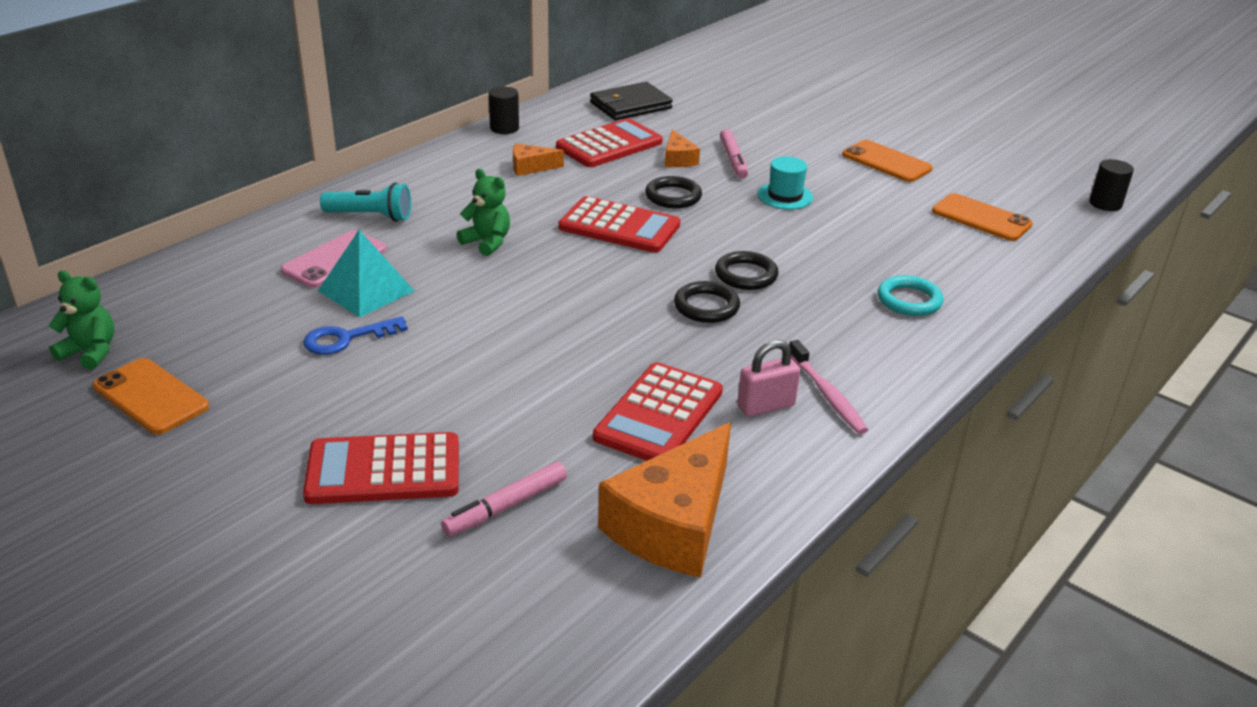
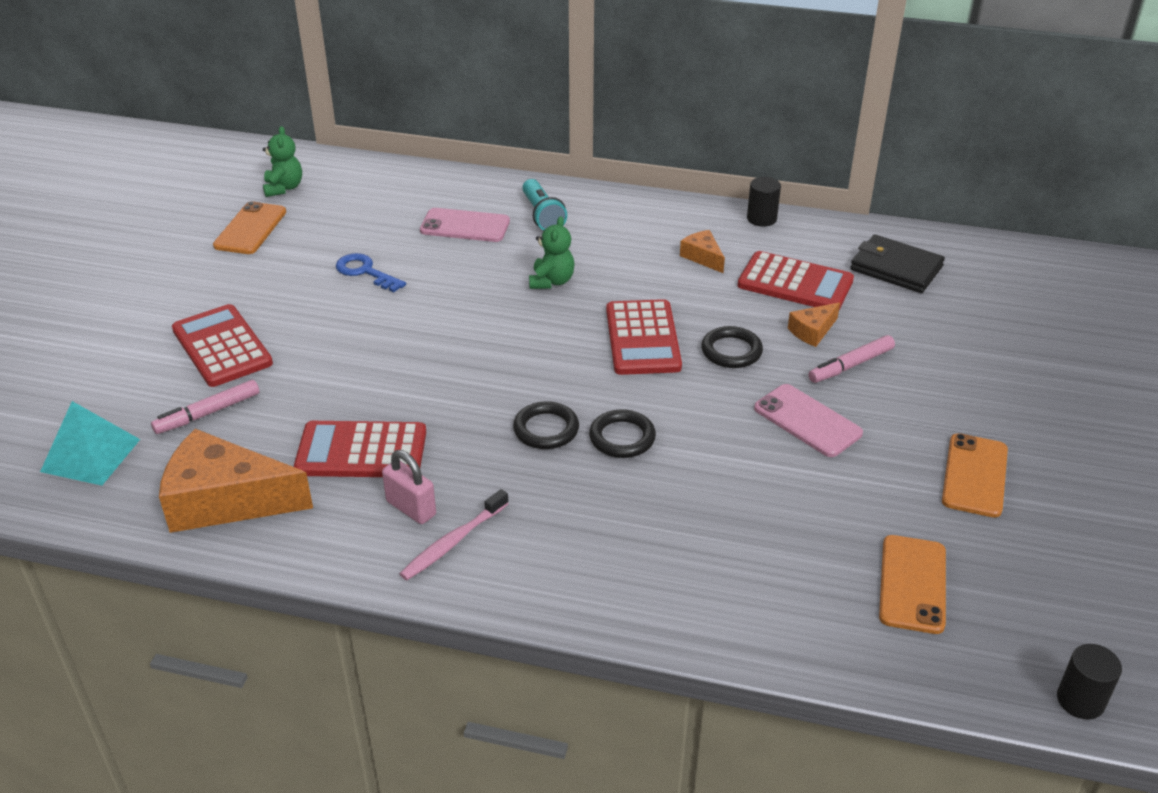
camera: 65 degrees right, 5 degrees up
(366, 290) = (434, 255): turquoise pyramid -> turquoise pyramid (90, 455)
(506, 507) = (208, 413): pink marker -> pink marker turned 60 degrees counterclockwise
(785, 196) = (807, 421): turquoise hat -> pink phone
(909, 300) = (667, 561): turquoise ring -> none

